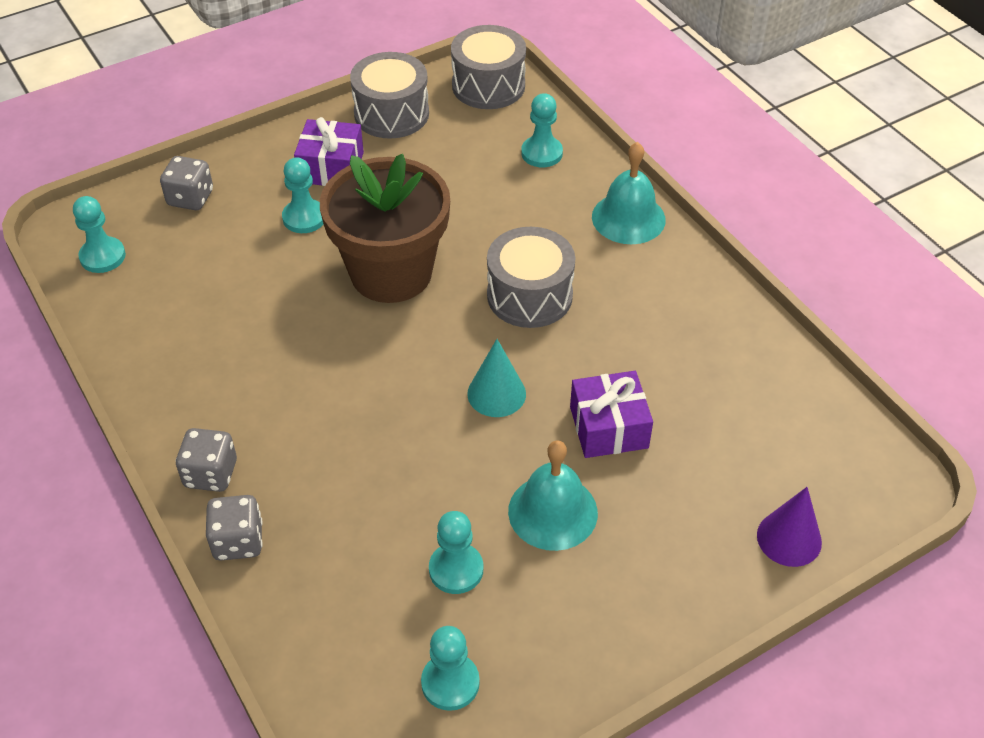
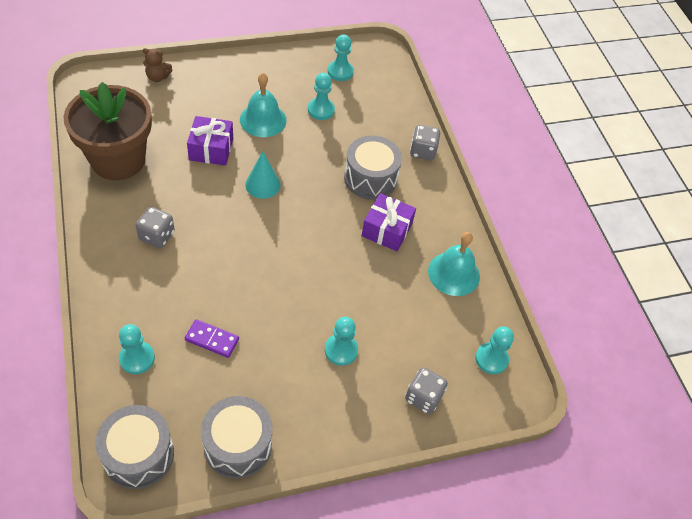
camera: 170 degrees left, 5 degrees up
(211, 474) = (432, 187): grey dice -> grey dice (157, 236)
(331, 167) = (307, 396): purple gift -> purple gift (387, 230)
(391, 273) = (294, 283): brown flower pot -> brown flower pot (118, 160)
(467, 190) = (212, 339): none -> purple domino
(529, 295) = (212, 239): grey drum -> grey drum (370, 178)
(628, 218) = (111, 278): turquoise bell -> turquoise bell (454, 273)
(789, 538) = (158, 77): purple cone -> brown teddy bear

